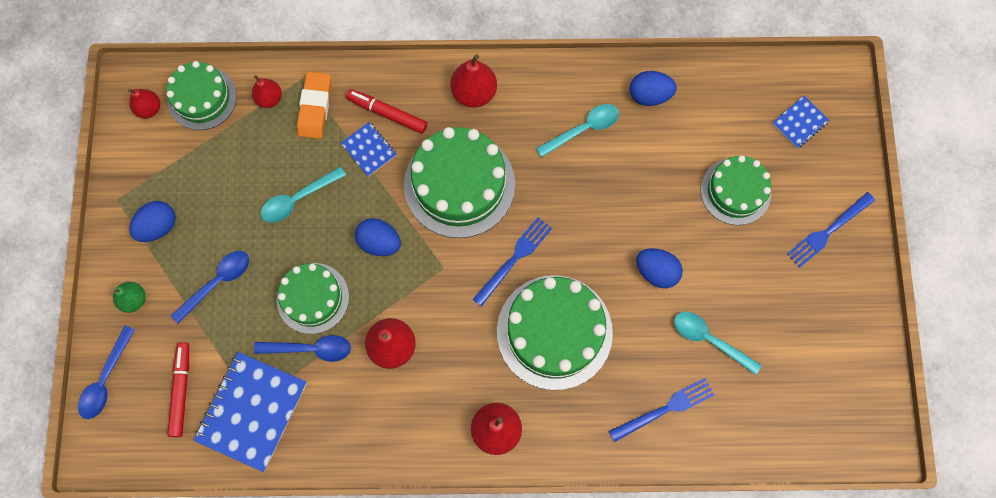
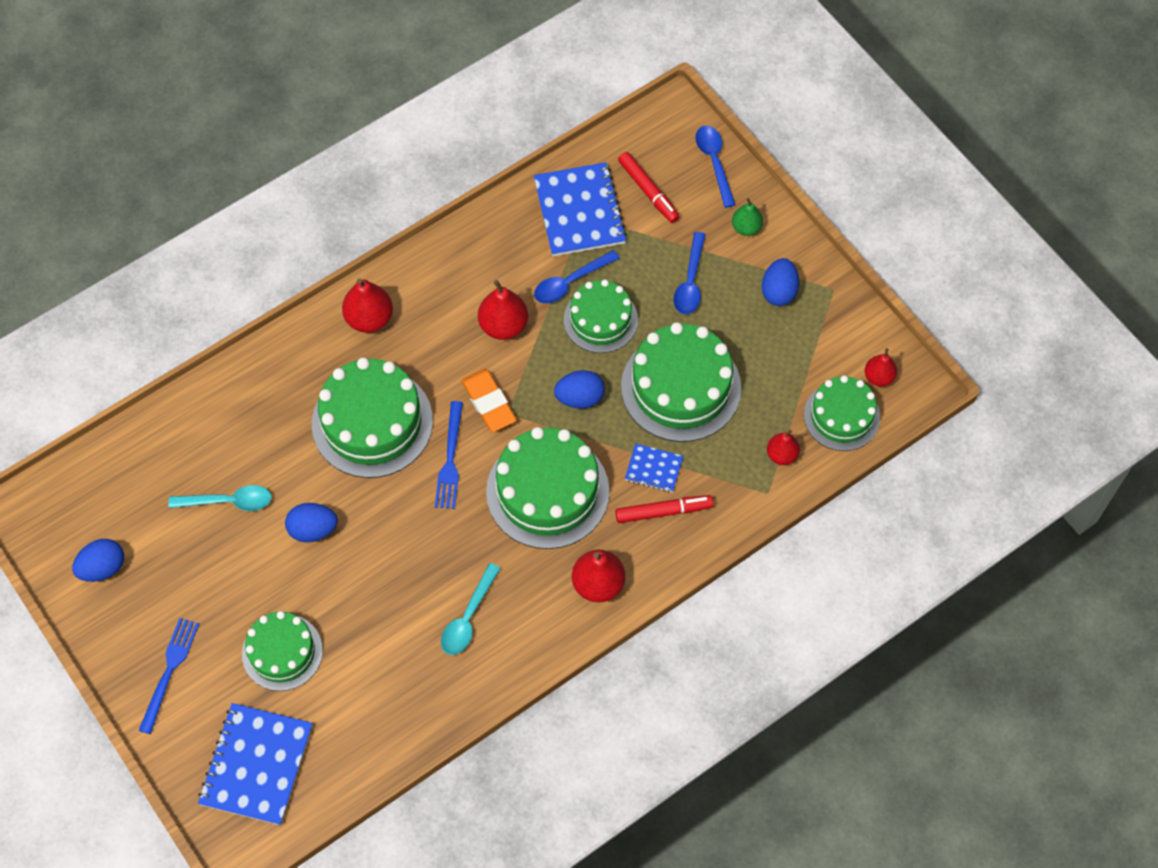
camera: 145 degrees right, 10 degrees down
(297, 199) = (681, 387): turquoise spoon -> green cake
(315, 107) = (734, 474): orange eraser -> orange eraser (488, 403)
(649, 95) = (426, 694): blue egg -> blue egg (103, 568)
(666, 408) = (234, 422): blue fork -> none
(800, 123) = (256, 765): blue notebook -> blue notebook, size x1.98

